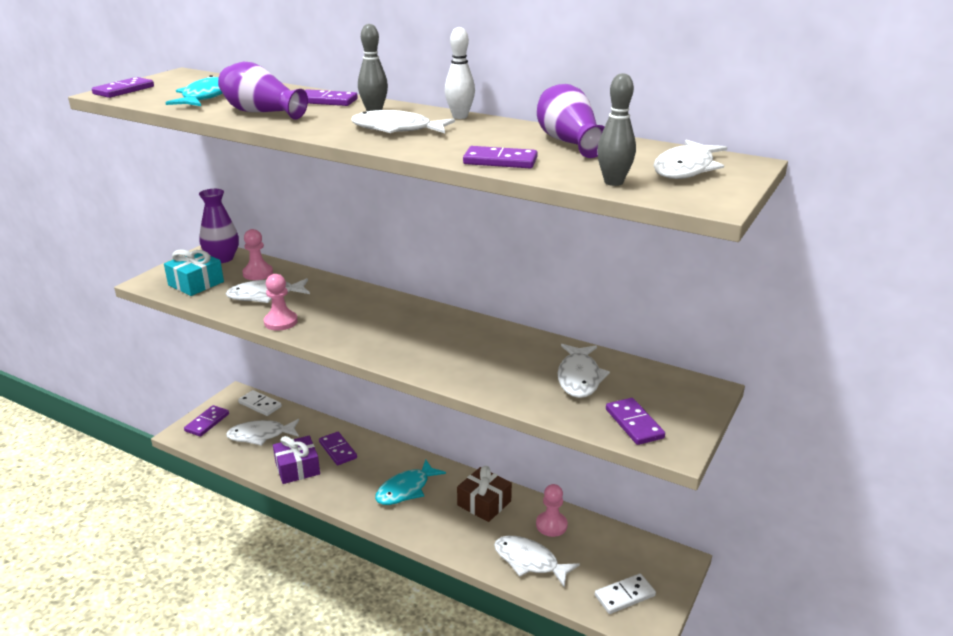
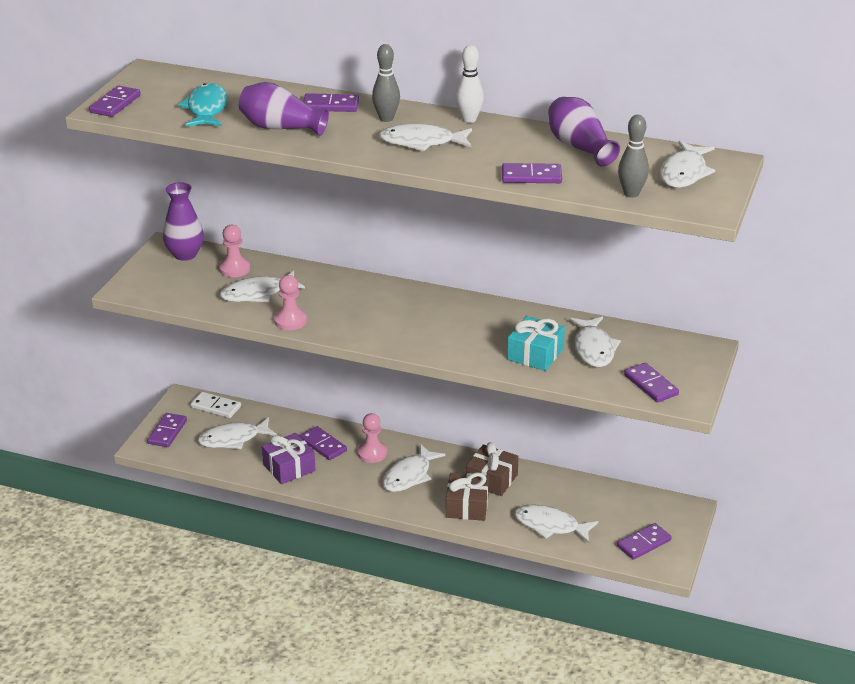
camera: 10 degrees left, 5 degrees up
(196, 283) = (177, 287): turquoise gift -> turquoise gift (535, 354)
(406, 489) = (409, 475): turquoise fish -> white fish
(451, 528) = (467, 506): none -> brown gift
(551, 525) = (562, 492): pink pawn -> pink pawn (372, 453)
(624, 595) = (643, 543): white domino -> purple domino

